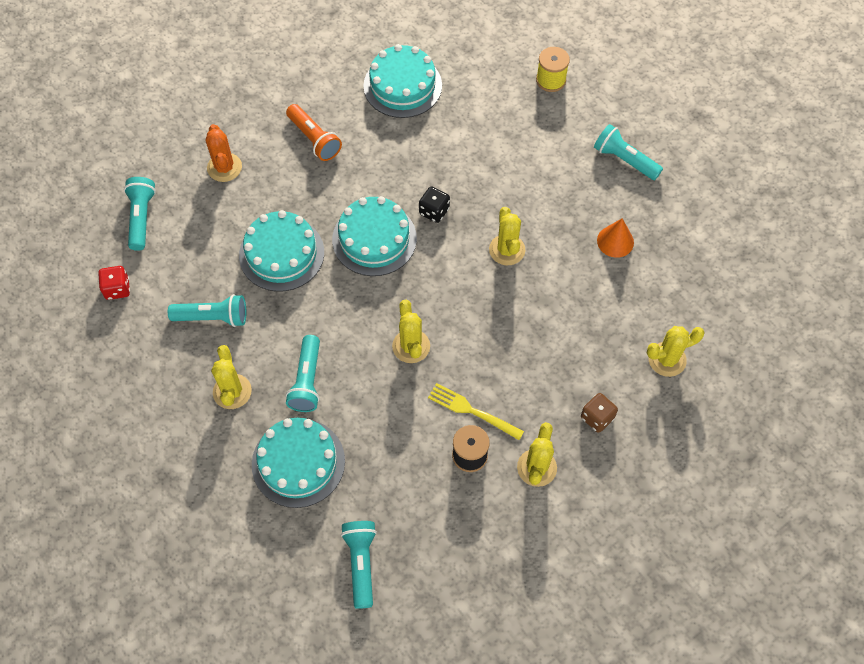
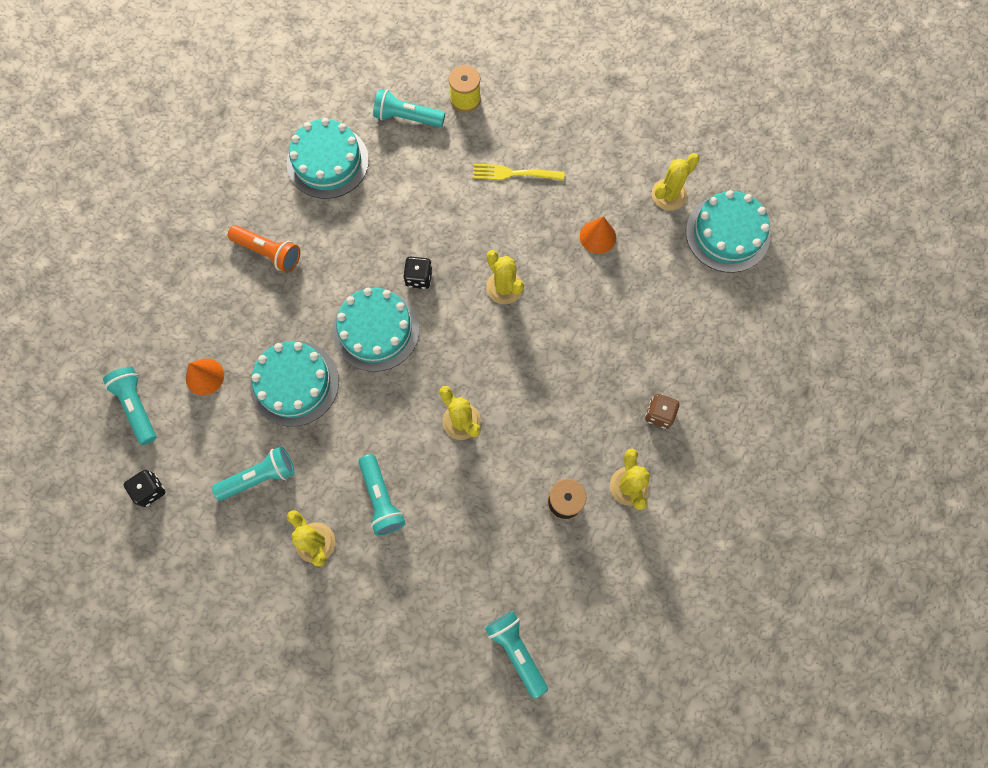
camera: 25 degrees left, 10 degrees up
(117, 289) = (150, 490): red dice -> black dice
(209, 217) = (204, 376): none -> orange cone
(224, 167) = (194, 319): orange cactus -> none
(298, 462) = (412, 582): turquoise cake -> turquoise cake (727, 233)
(472, 411) = (547, 459): yellow fork -> yellow fork (514, 173)
(624, 160) = (569, 152): turquoise flashlight -> turquoise flashlight (407, 117)
(667, 359) = (694, 331): yellow cactus -> yellow cactus (669, 194)

